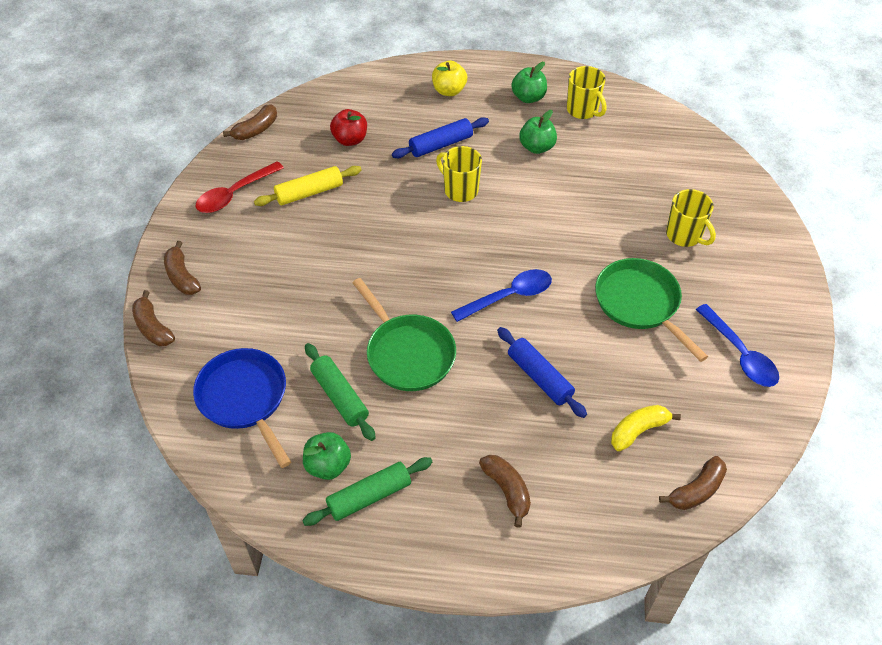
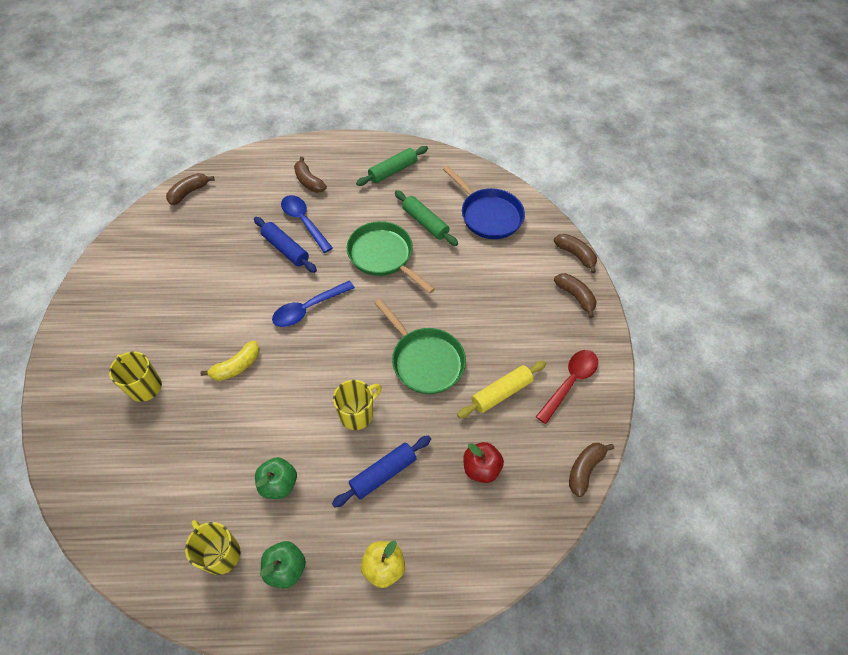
camera: 170 degrees right, 5 degrees up
(328, 465) = (422, 184): green apple -> none
(460, 190) = (357, 414): yellow mug -> yellow mug turned 75 degrees counterclockwise
(638, 431) = (220, 222): yellow banana -> yellow banana (236, 366)
(640, 303) = (200, 314): green pan -> green pan (425, 360)
(740, 354) = (130, 281): blue spoon -> blue spoon (304, 222)

